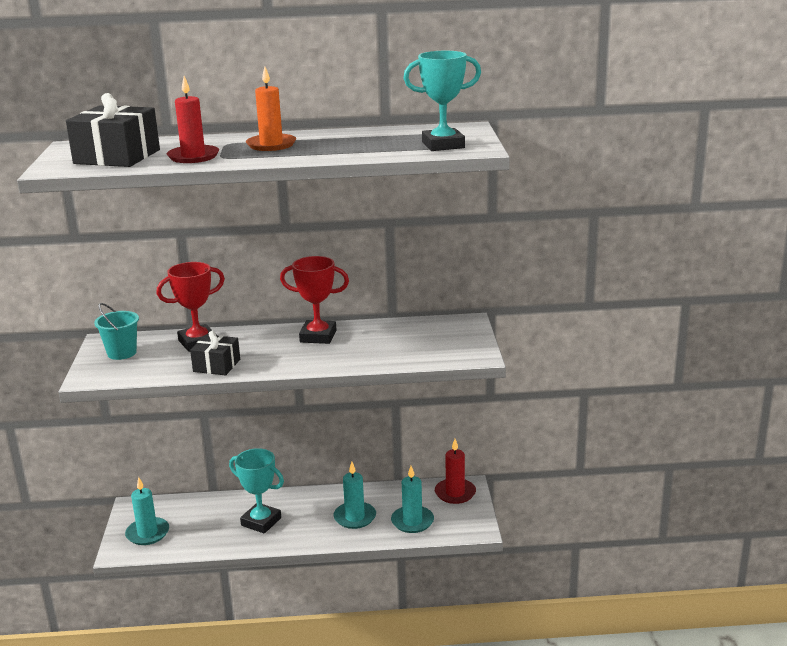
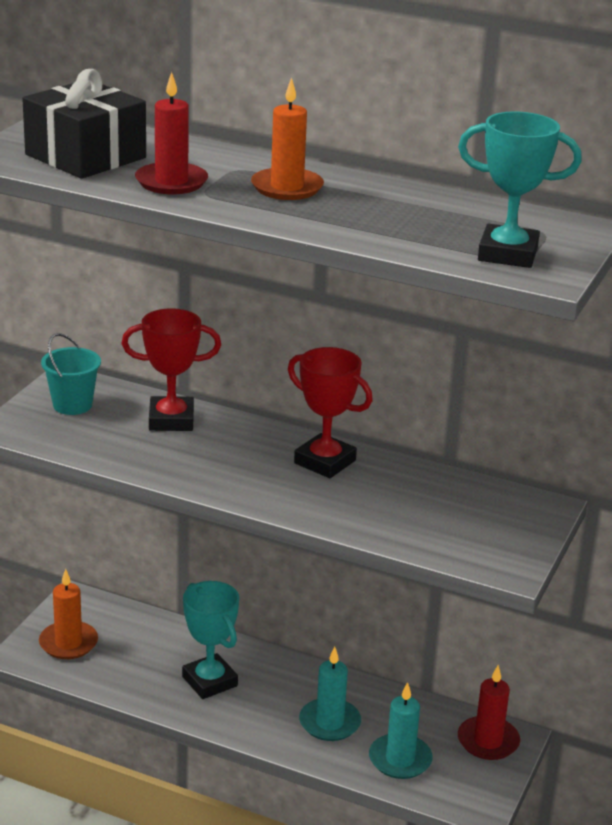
camera: 25 degrees right, 5 degrees up
(147, 533) = (68, 643): turquoise candle -> orange candle
(216, 365) = (165, 463): black gift -> none

